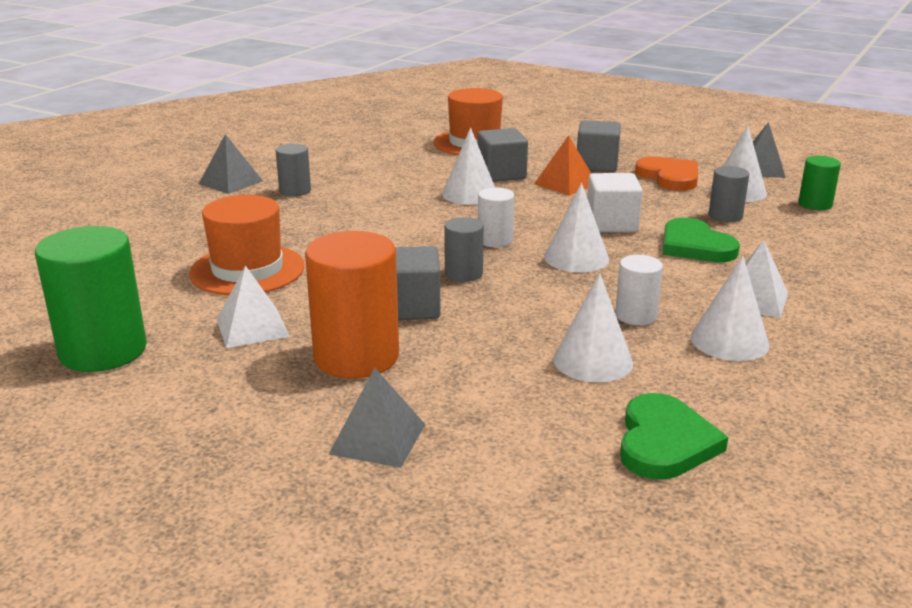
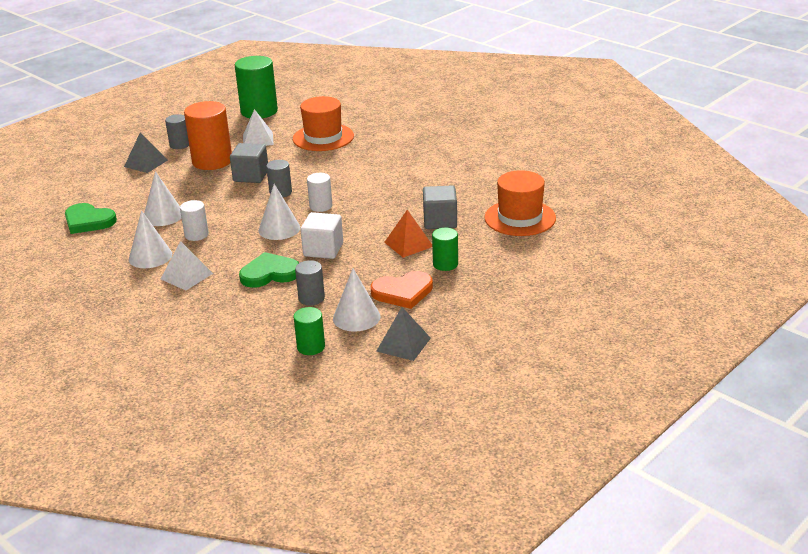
camera: 105 degrees right, 5 degrees up
(230, 182) = (462, 130): grey pyramid -> none
(295, 191) = (437, 149): grey cylinder -> grey cylinder (180, 145)
(470, 194) = (404, 205): white cone -> none
(597, 165) = (445, 264): grey cube -> green cylinder

